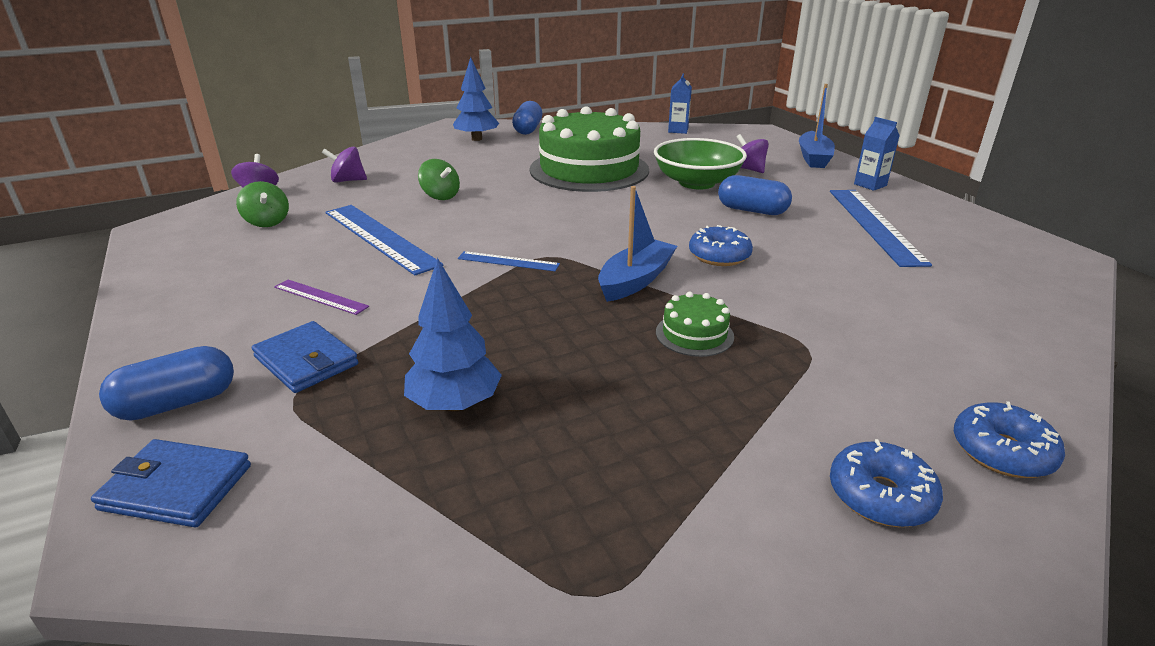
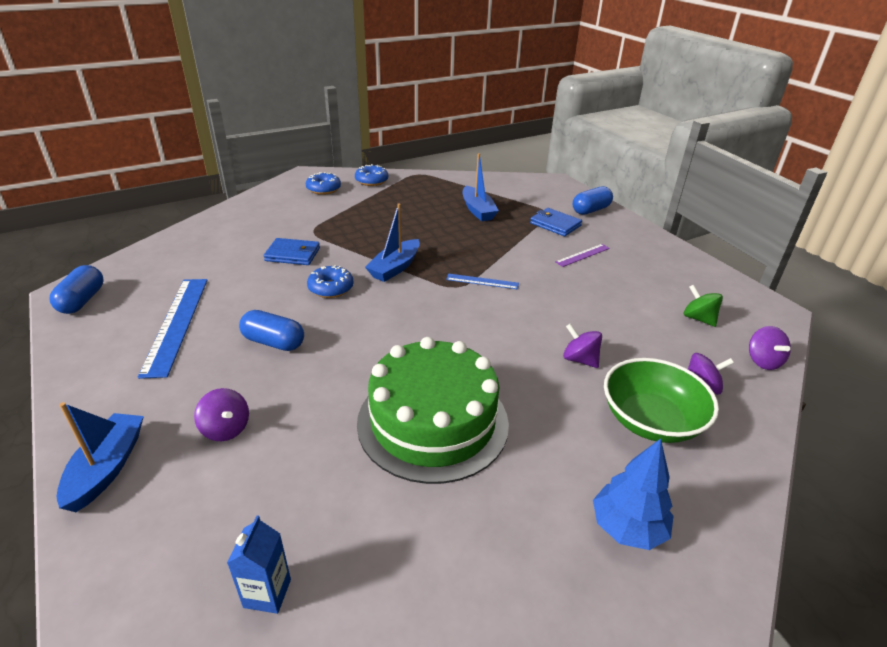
camera: 175 degrees right, 5 degrees up
(176, 487) = (558, 190): blue wallet -> blue wallet (293, 254)
(320, 297) = (583, 255): purple ruler -> purple ruler turned 60 degrees counterclockwise
(380, 237) = (590, 303): blue ruler -> none
(440, 196) = (579, 359): green spinning top -> purple spinning top
(455, 404) = (477, 210): blue tree -> blue boat
(528, 129) = (558, 584): blue capsule -> blue capsule (82, 301)
(694, 334) = (368, 237): green cake -> none
(696, 183) = (307, 393): green bowl -> green bowl (651, 420)
(870, 185) = (105, 393): blue carton -> none
(1002, 452) = (267, 198): blue donut -> blue donut (371, 181)

